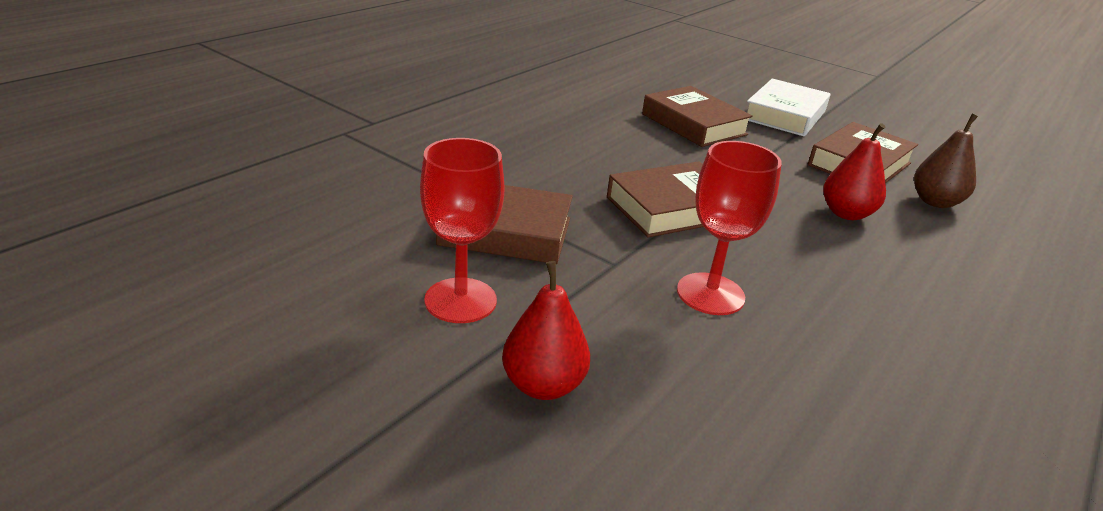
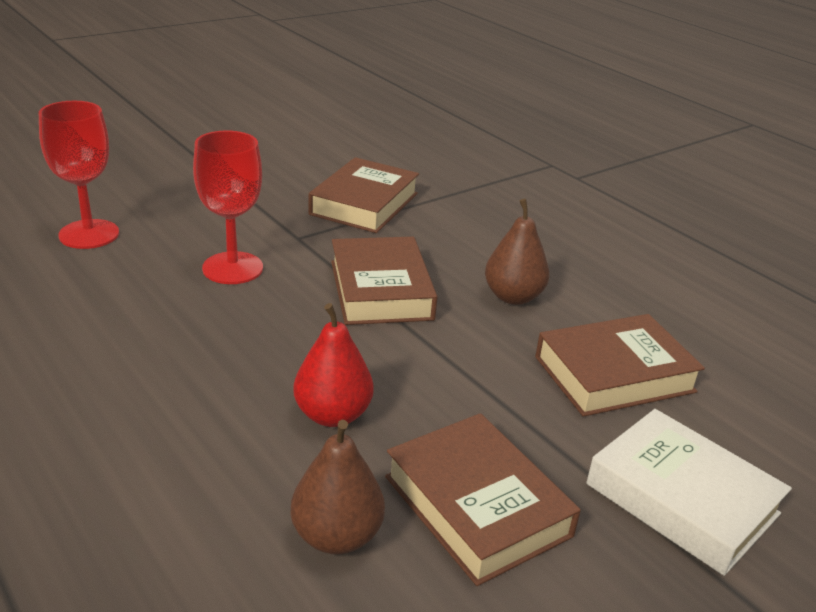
camera: 105 degrees right, 0 degrees up
(460, 300) = (282, 177): red goblet -> red goblet (89, 234)
(543, 385) = (183, 187): red pear -> none
(629, 153) = (513, 297): none -> brown pear

